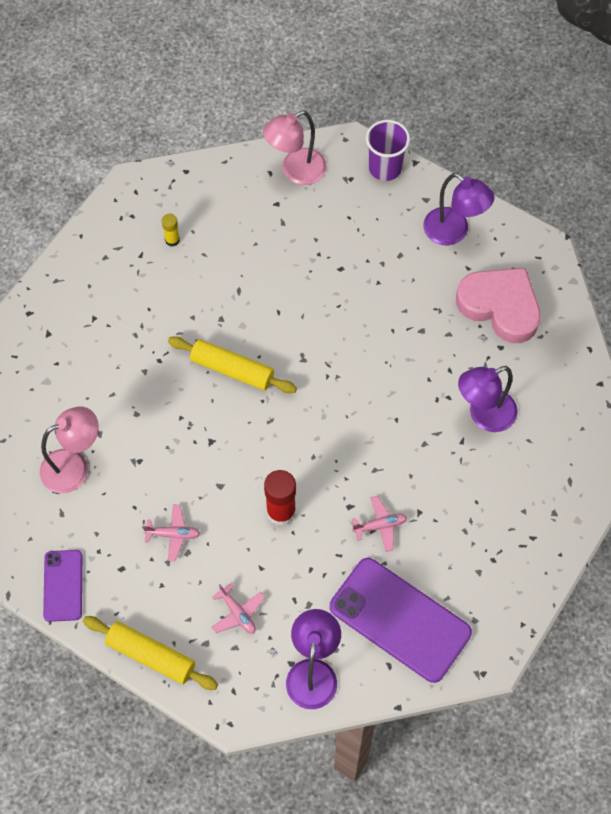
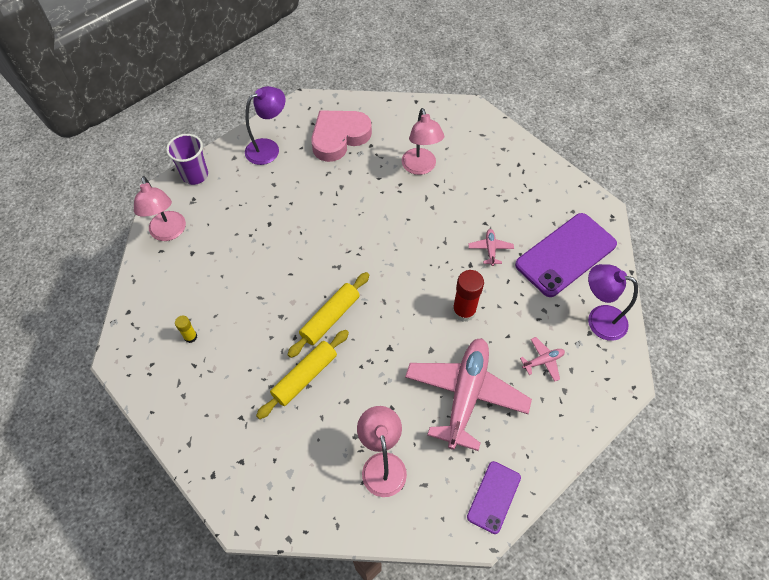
camera: 75 degrees left, 5 degrees down
(63, 585) = (494, 497): purple phone -> purple phone turned 75 degrees counterclockwise
(151, 655) = (569, 435): yellow rolling pin -> yellow rolling pin (305, 376)
(173, 534) = (465, 395): pink plane -> pink plane, size x2.45
(484, 415) = (420, 167): purple lamp -> pink lamp

